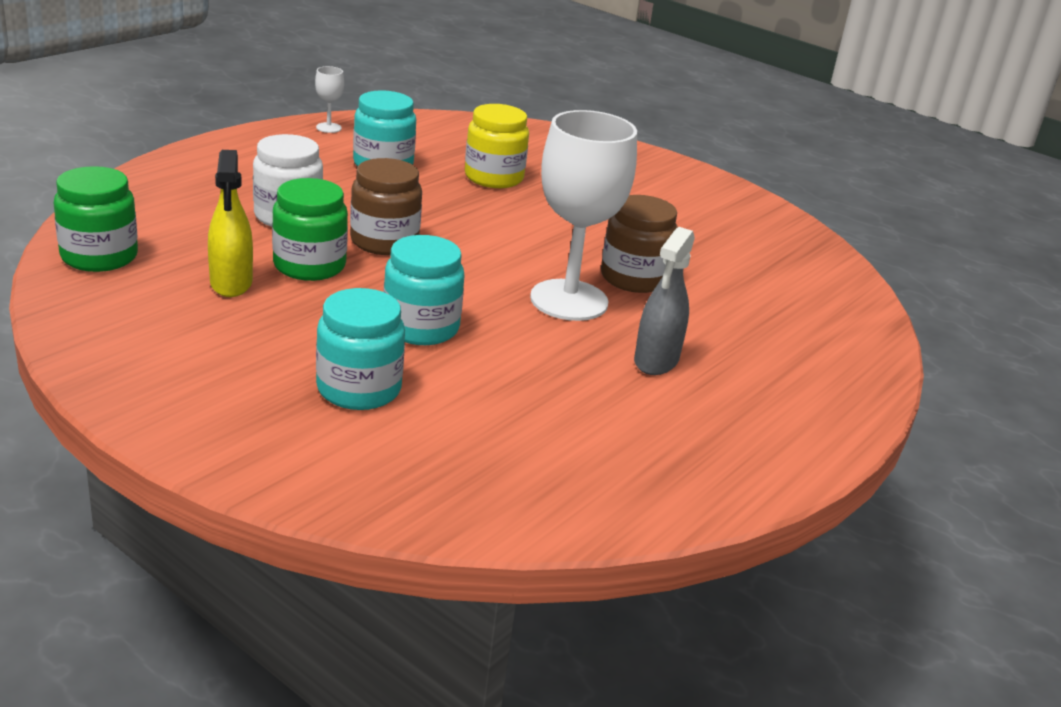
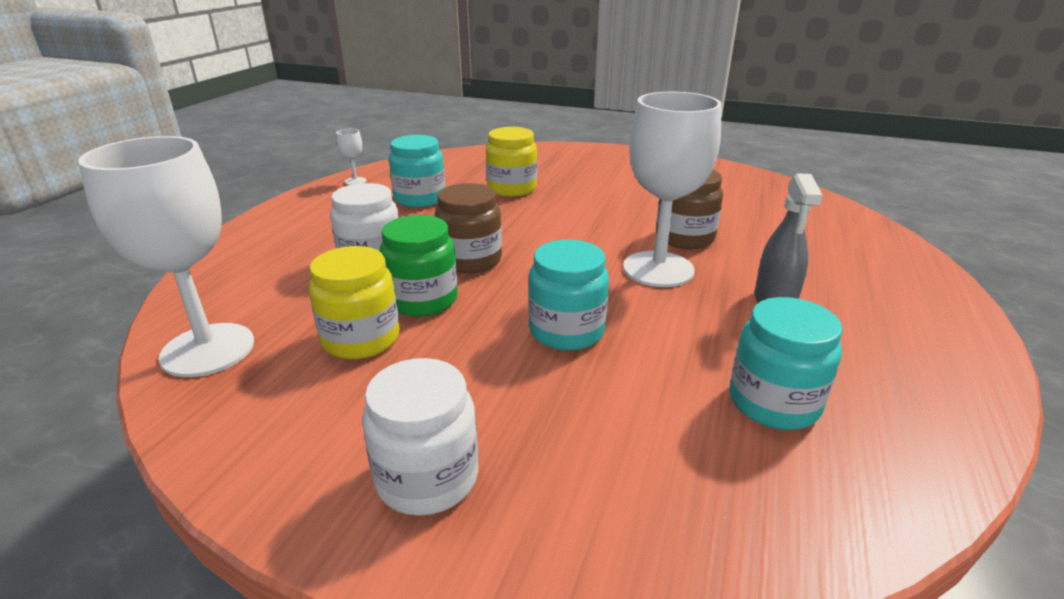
camera: 15 degrees left, 0 degrees up
(99, 256) = (208, 350): green jar -> white goblet
(215, 394) = (427, 478): none -> white jar
(231, 283) = (361, 339): yellow spray bottle -> yellow jar
(359, 389) = (566, 417): turquoise jar -> turquoise jar (773, 402)

